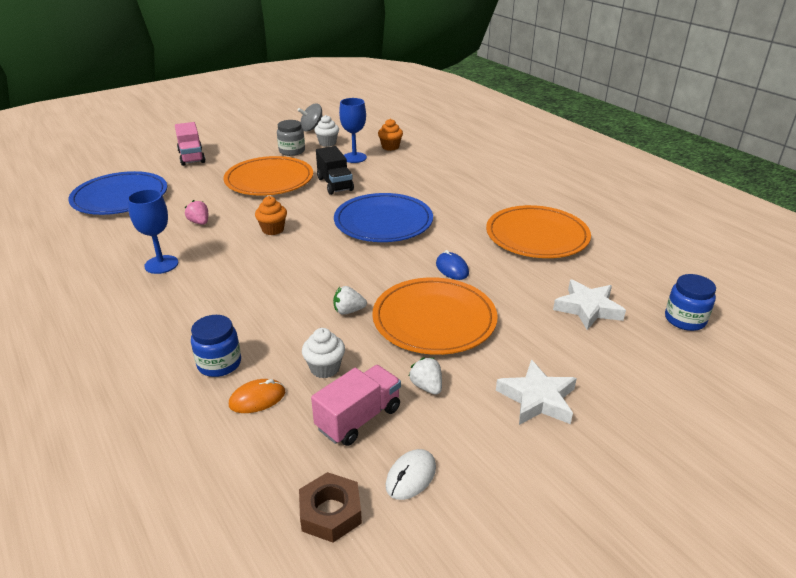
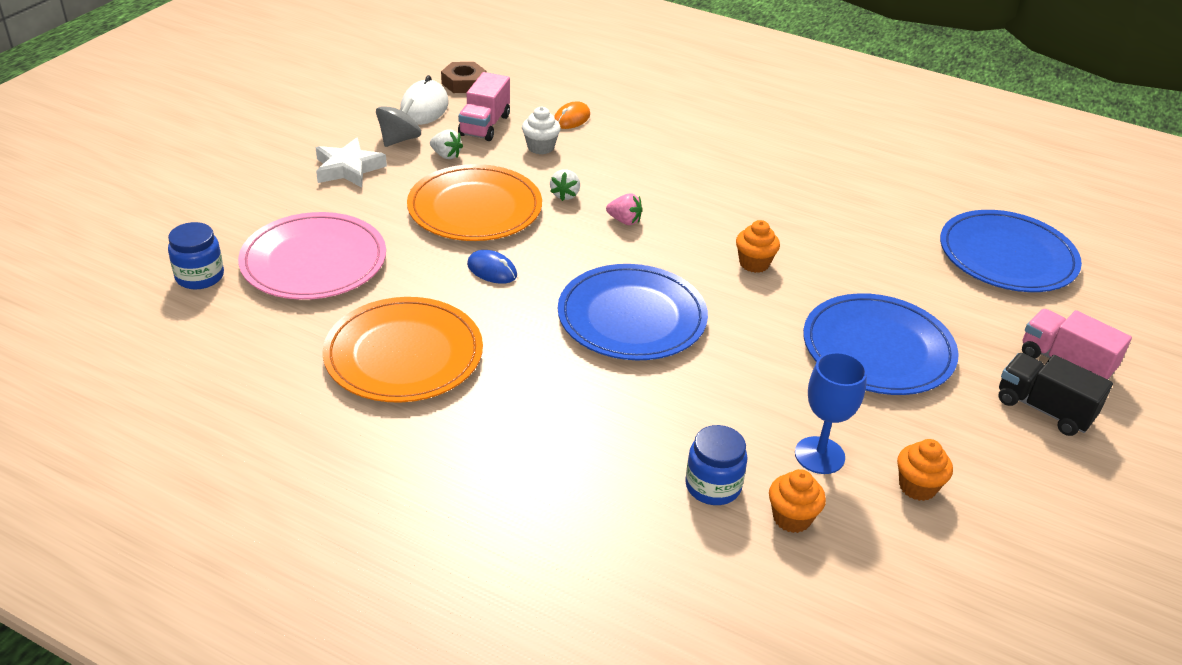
camera: 150 degrees right, 5 degrees up
(161, 264) = (805, 190): blue goblet -> none
(199, 222) = (851, 248): pink strawberry -> pink strawberry (624, 221)
(219, 364) = (628, 130): blue jar -> blue jar (713, 486)
(269, 180) = (878, 349): orange plate -> blue plate
(292, 151) = (943, 436): grey jar -> none
(312, 129) = (1009, 531): grey spinning top -> grey spinning top (399, 139)
(327, 143) = (917, 487): white cupcake -> orange cupcake
(335, 184) = (773, 371): black truck -> black truck (1043, 409)
(348, 311) = (565, 195): white strawberry -> white strawberry turned 135 degrees clockwise
(411, 476) = (424, 107): white mouse -> white mouse, size x1.53
(588, 308) = (314, 261): white star -> pink plate

